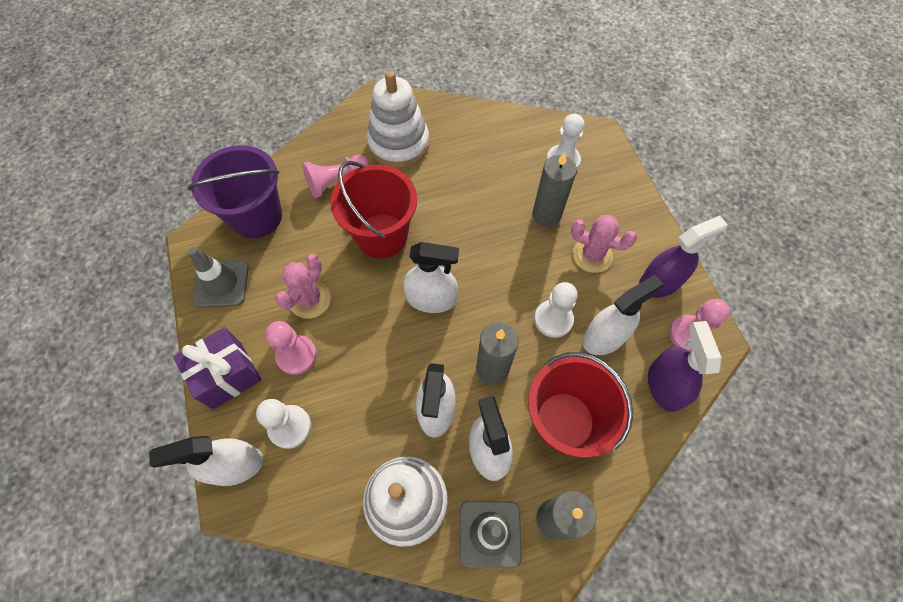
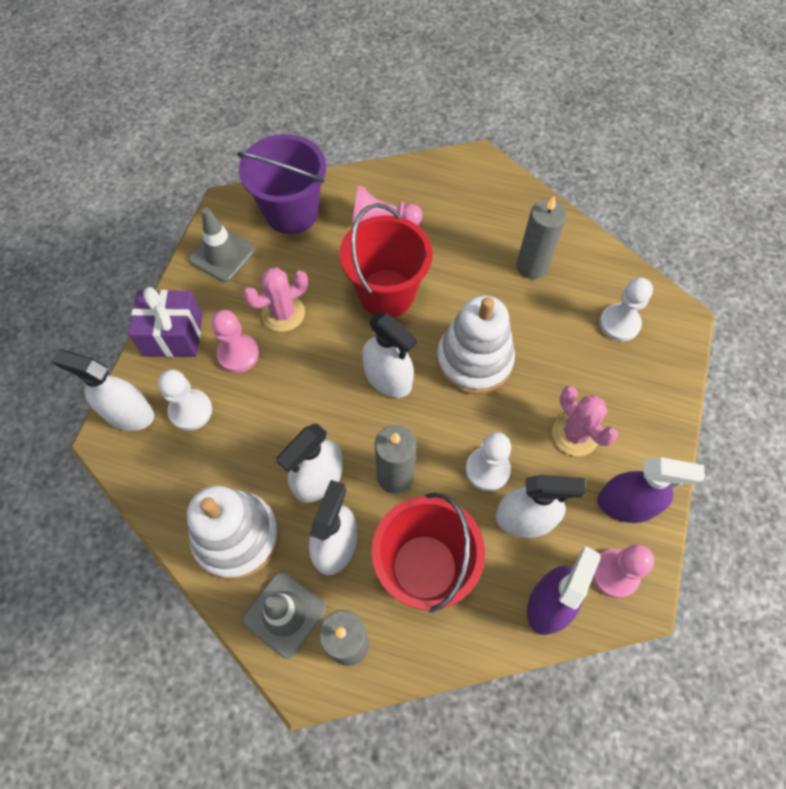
camera: 35 degrees right, 0 degrees up
(399, 144) = (466, 216): white stacking toy -> white stacking toy (474, 360)
(546, 215) = (559, 367): grey candle -> grey candle (532, 266)

